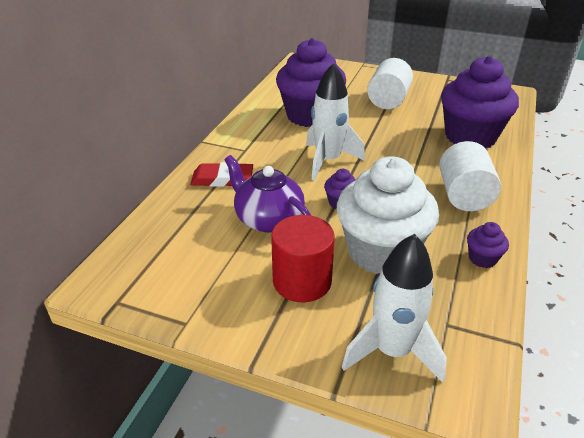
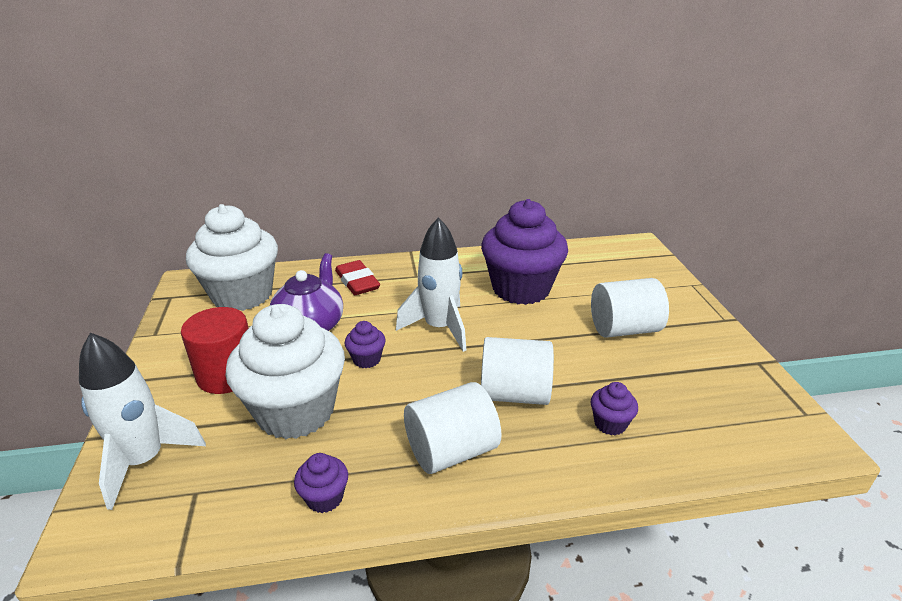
camera: 60 degrees right, 5 degrees down
(171, 248) = (242, 295): none -> white cupcake
(423, 157) = (514, 393): none -> white cylinder
(470, 137) = (610, 423): purple cupcake -> purple cupcake, size x0.41

